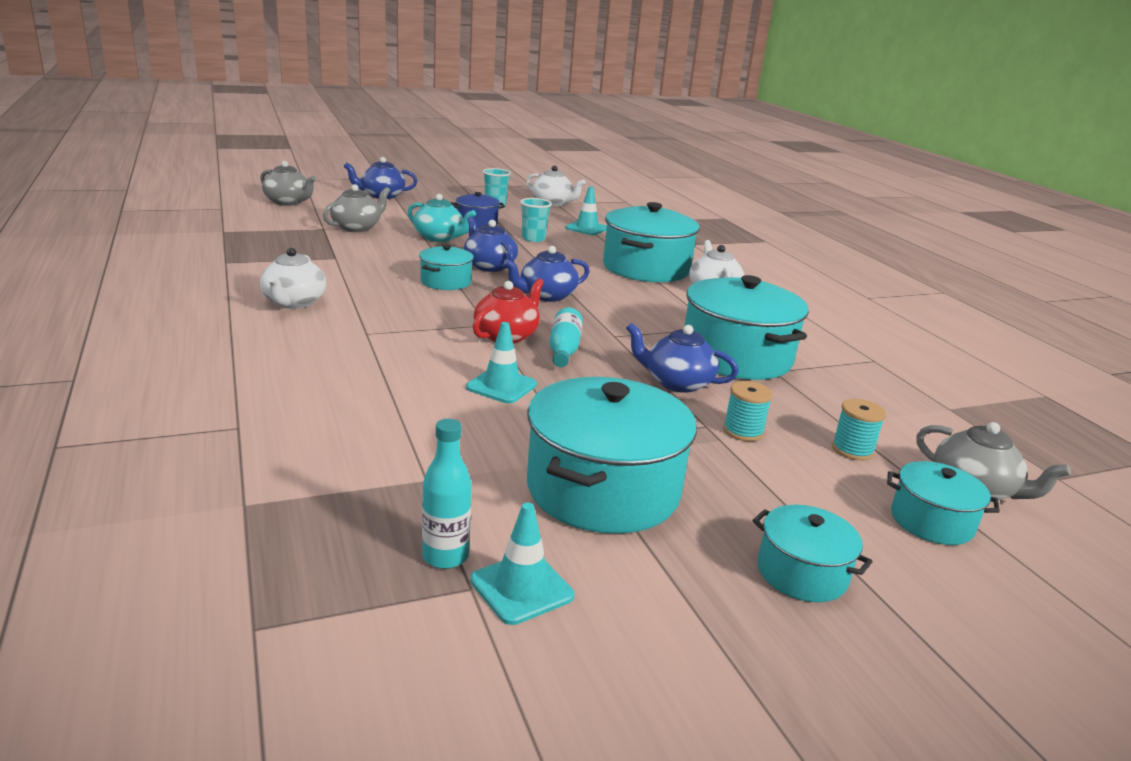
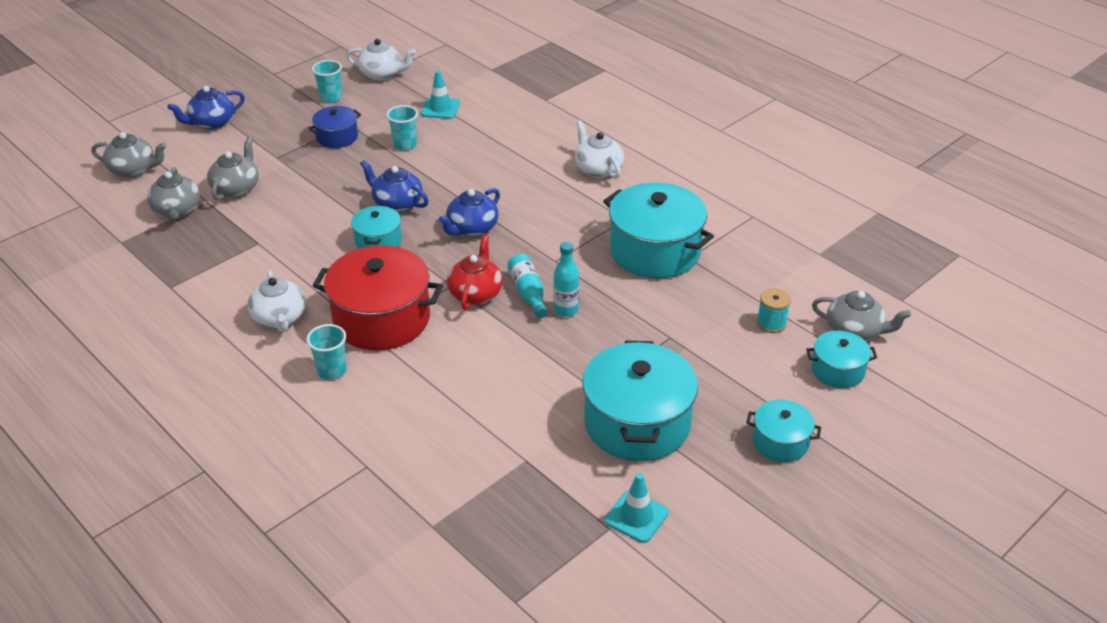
camera: 20 degrees left, 15 degrees up
(292, 227) = (177, 211): none -> grey teapot
(297, 347) = (332, 371): none -> turquoise cup
(390, 328) = (381, 319): none -> red pot
(439, 238) = (323, 176): turquoise teapot -> none
(445, 556) = (580, 513): turquoise bottle -> turquoise bottle (566, 310)
(501, 386) = (511, 352): turquoise traffic cone -> none
(646, 268) = (527, 155): turquoise pot -> none
(677, 383) = (628, 299): blue teapot -> none
(743, 431) = (696, 333): turquoise spool -> none

